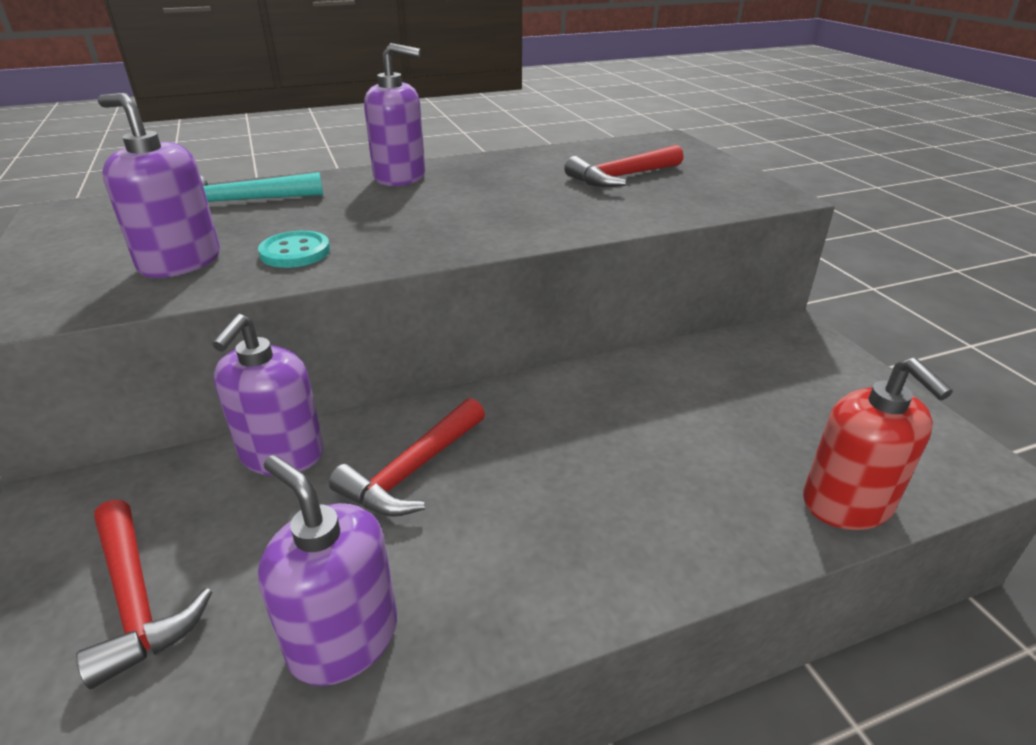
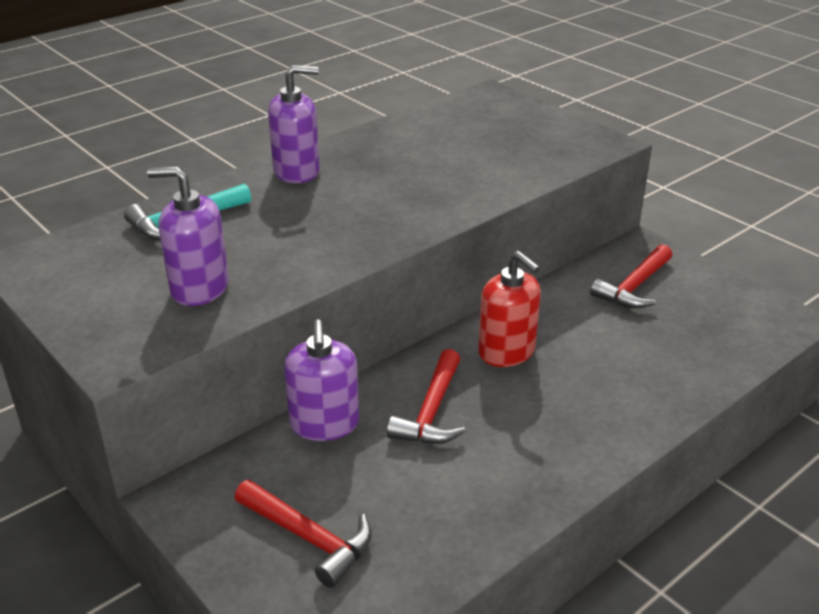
camera: 20 degrees left, 0 degrees up
(295, 252) = (284, 261): turquoise button -> none
(343, 639) = (466, 519): purple soap dispenser -> none
(622, 177) = (481, 142): red hammer -> red hammer (634, 287)
(847, 503) = (723, 363): red soap dispenser -> red soap dispenser (507, 351)

